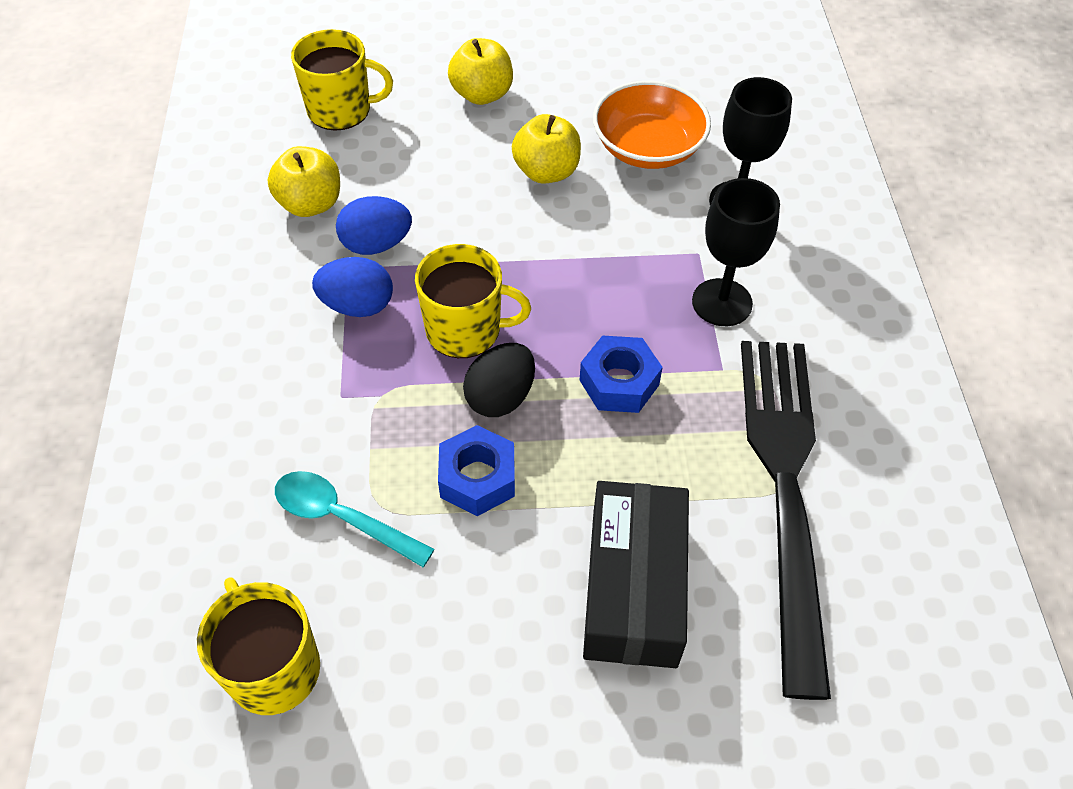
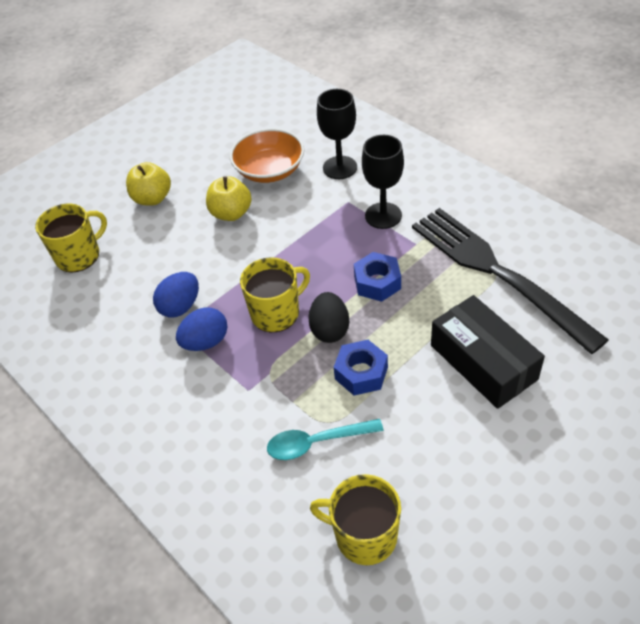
camera: 35 degrees left, 5 degrees down
(310, 204) = (118, 312): yellow apple -> none

